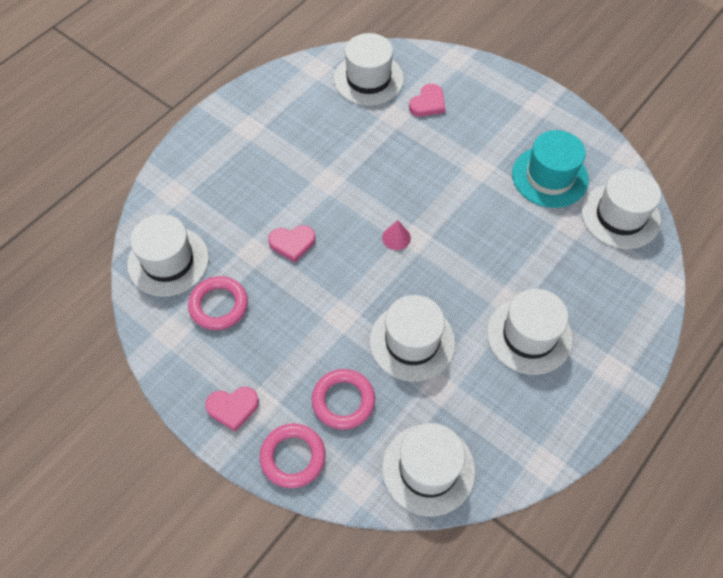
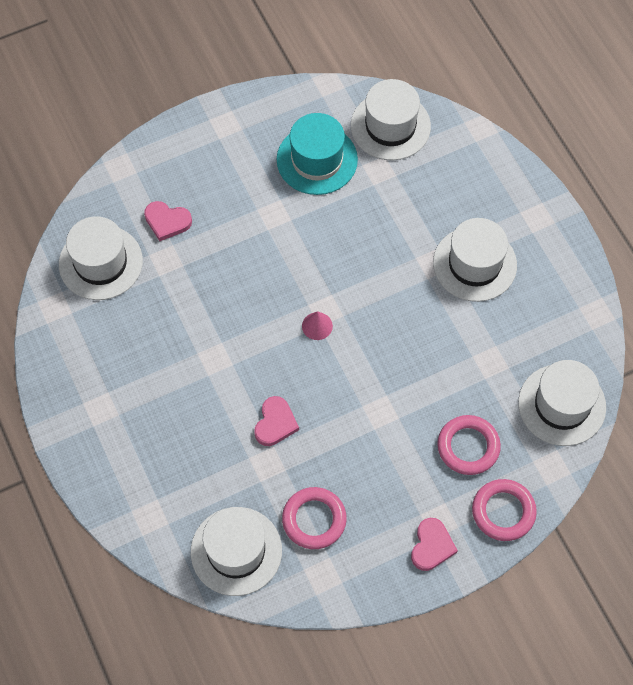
camera: 65 degrees left, 5 degrees up
(412, 342) = (436, 363): white hat -> none
(428, 103) = (167, 221): pink heart -> pink heart turned 135 degrees clockwise

